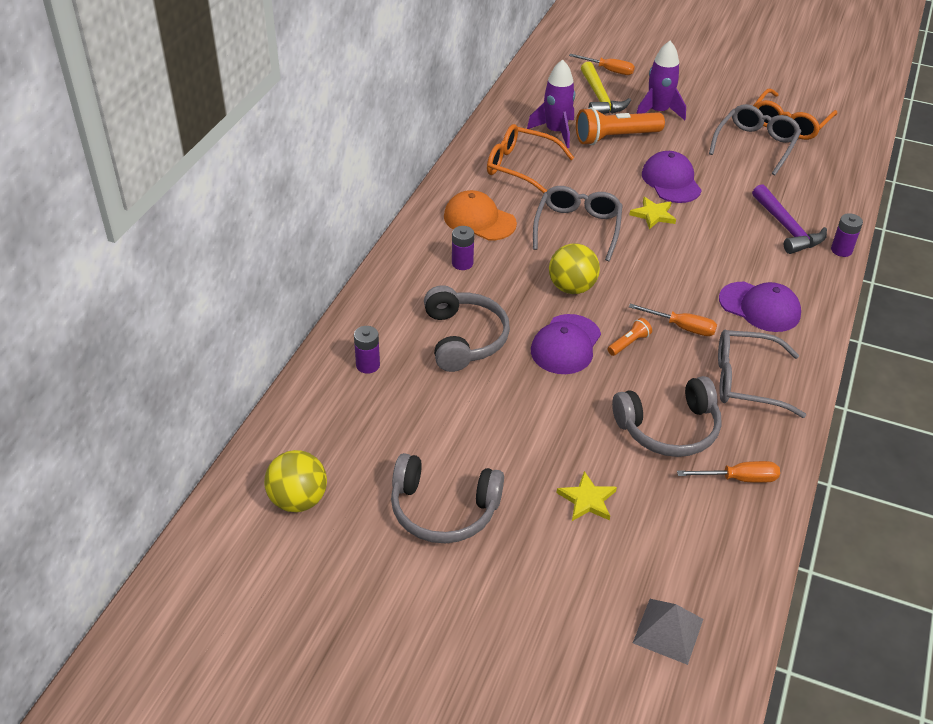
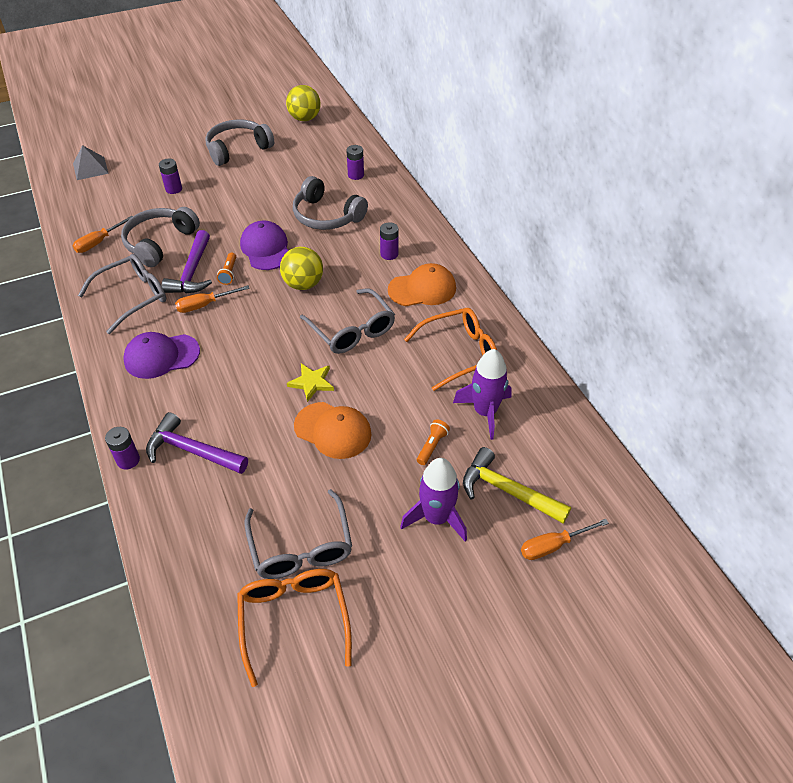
camera: 135 degrees right, 5 degrees up
(587, 500) = (173, 189): yellow star -> purple battery
(615, 137) = (432, 446): orange flashlight -> orange flashlight, size x0.46
(664, 369) = (192, 272): none -> purple hammer
(671, 181) = (333, 430): purple cap -> orange cap

